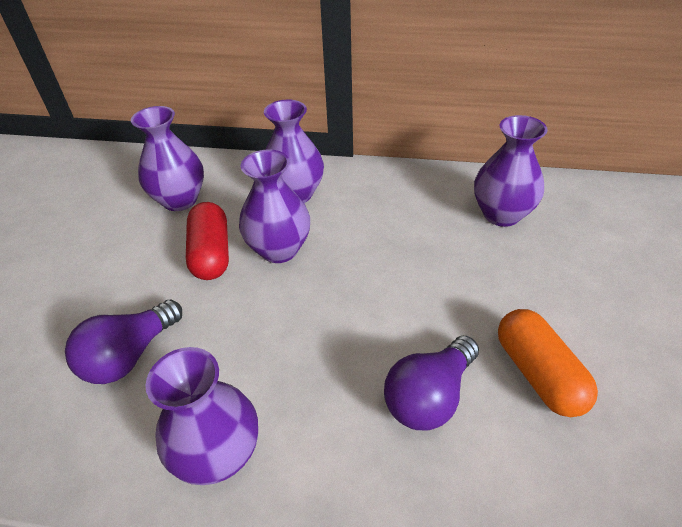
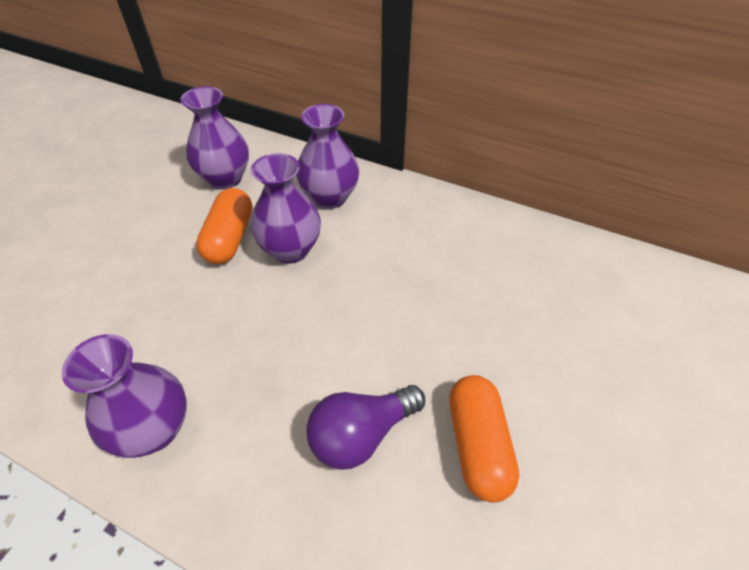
camera: 15 degrees right, 5 degrees up
(130, 356) = (122, 316): purple light bulb -> none
(211, 253) = (229, 238): red capsule -> orange capsule
(501, 214) = (521, 267): purple vase -> none

